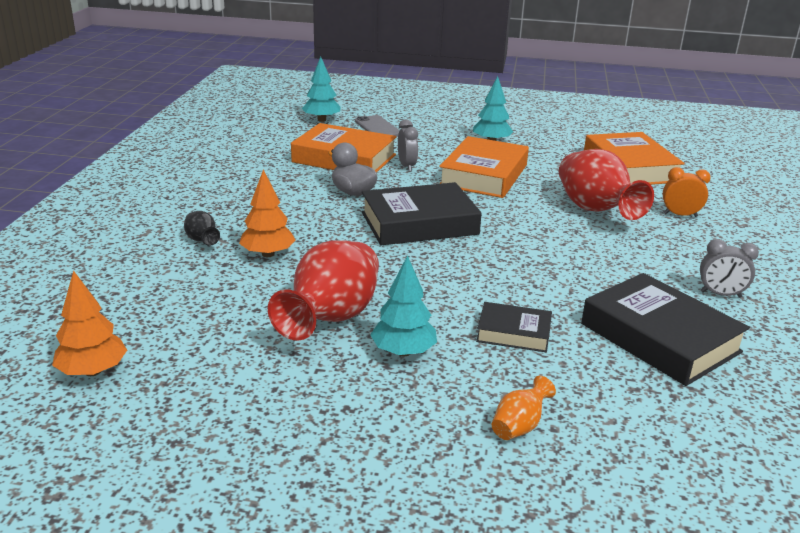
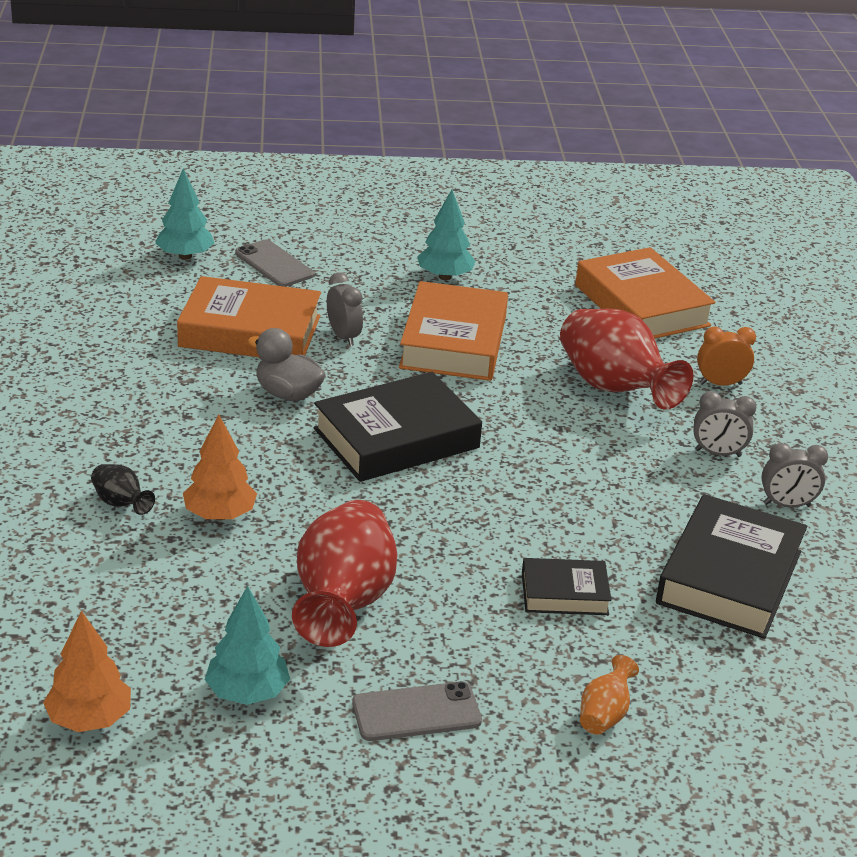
camera: 15 degrees left, 5 degrees up
(355, 402) = (416, 712): none -> grey phone
(403, 352) = (446, 638): turquoise tree -> turquoise tree (247, 693)
(659, 338) = (729, 577): black book -> black book turned 75 degrees clockwise
(668, 256) = (718, 453): none -> grey clock

